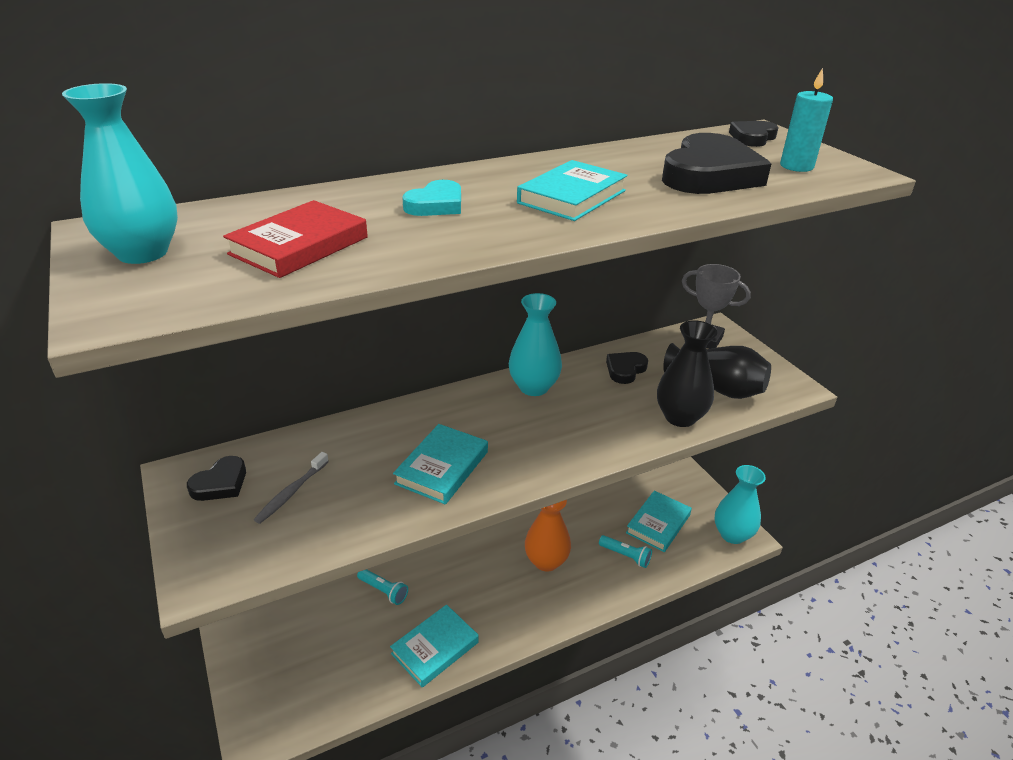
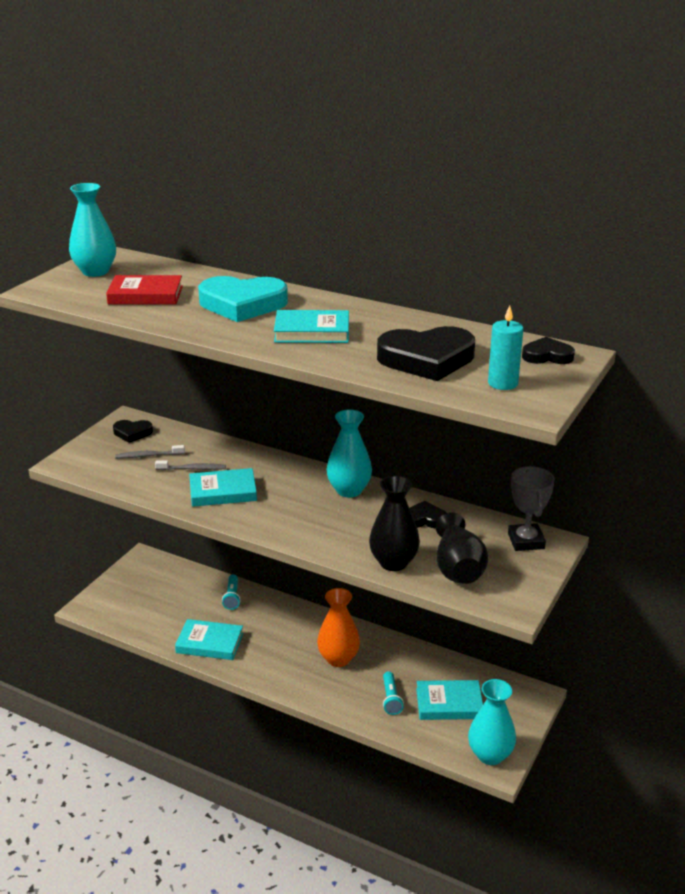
camera: 55 degrees right, 5 degrees down
(367, 469) = (193, 469): none -> grey toothbrush
(436, 205) = (242, 304): turquoise heart -> turquoise heart, size x1.91

